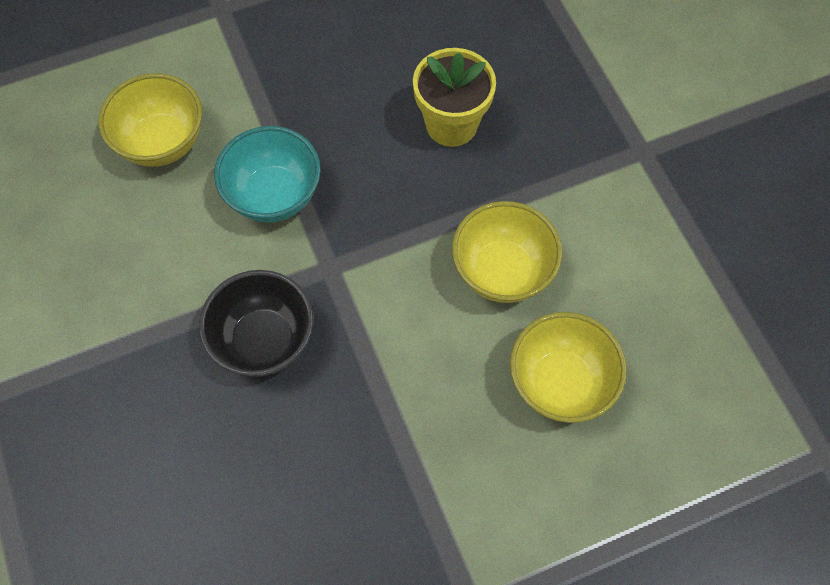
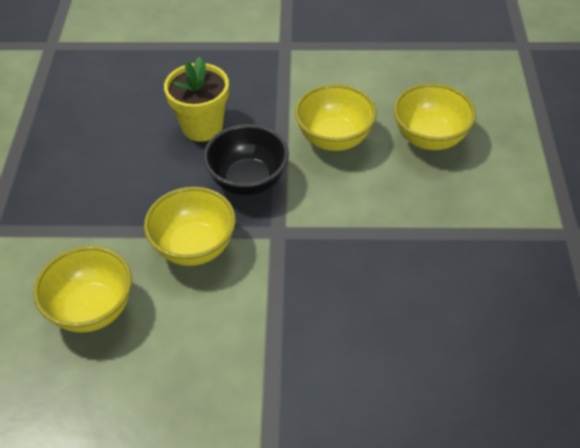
camera: 65 degrees left, 15 degrees down
(264, 340) = (318, 291): black bowl -> black bowl (248, 181)
(274, 196) = (194, 247): turquoise bowl -> yellow bowl

